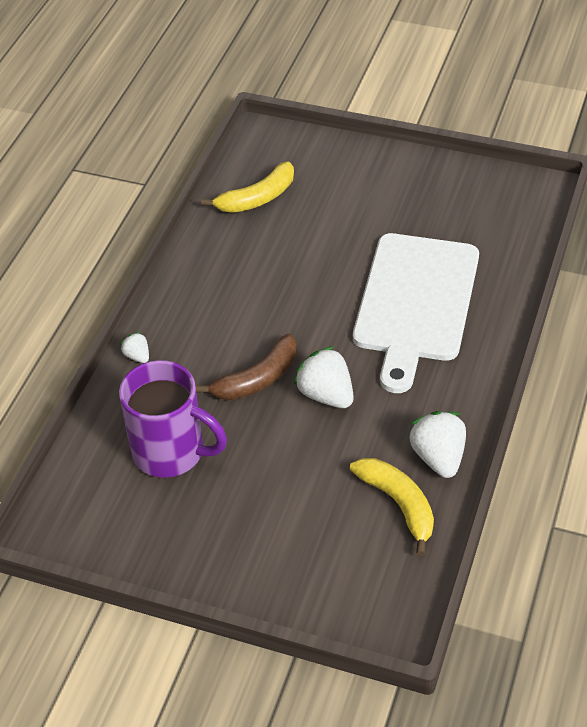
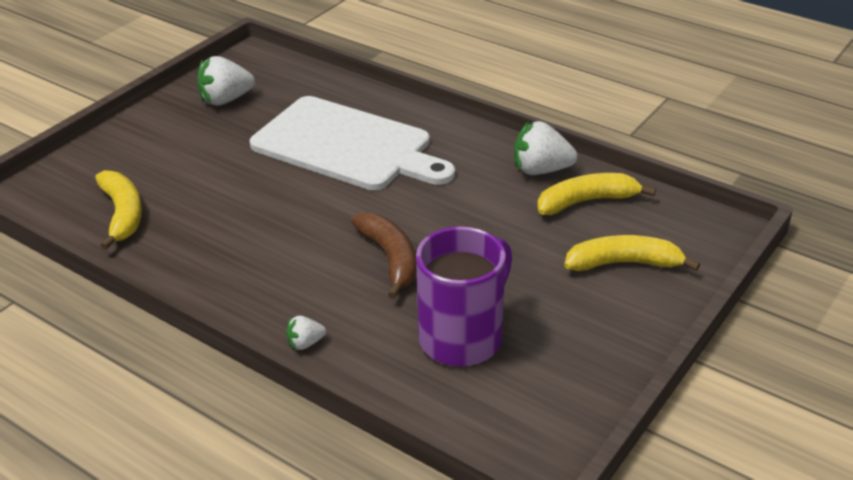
camera: 75 degrees left, 10 degrees down
(309, 550) = (624, 263): none -> yellow banana
(326, 395) = (435, 219): white strawberry -> white strawberry (226, 100)

